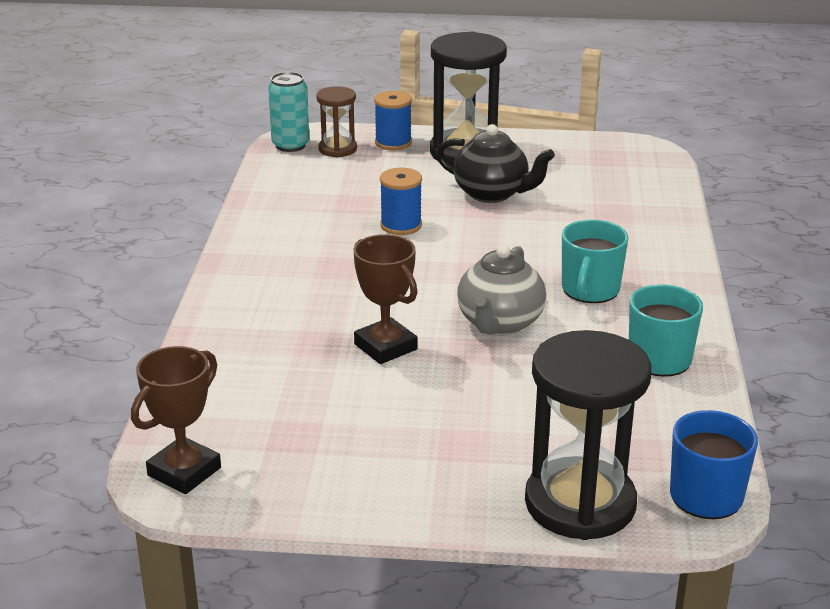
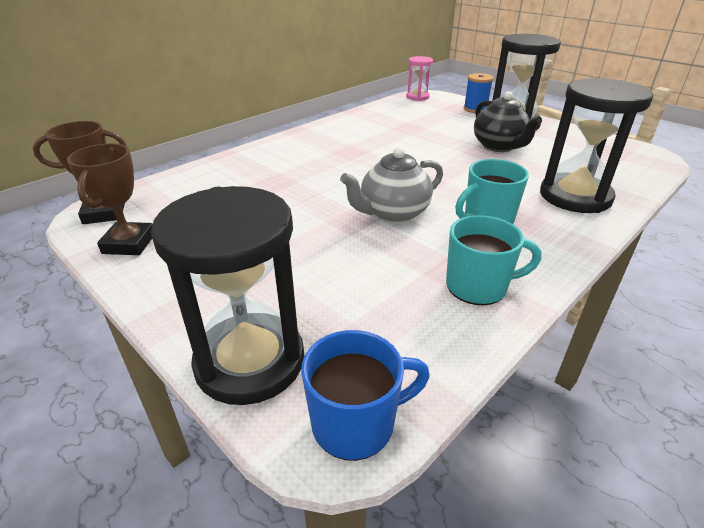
camera: 40 degrees right, 5 degrees up
(290, 145) = (417, 97): turquoise can -> pink hourglass
(337, 149) = (439, 104): brown hourglass -> none
(385, 347) = (306, 198): brown trophy -> brown trophy (129, 243)
(401, 225) = (417, 145): blue spool -> none
(634, 231) = (575, 196): none -> black hourglass

